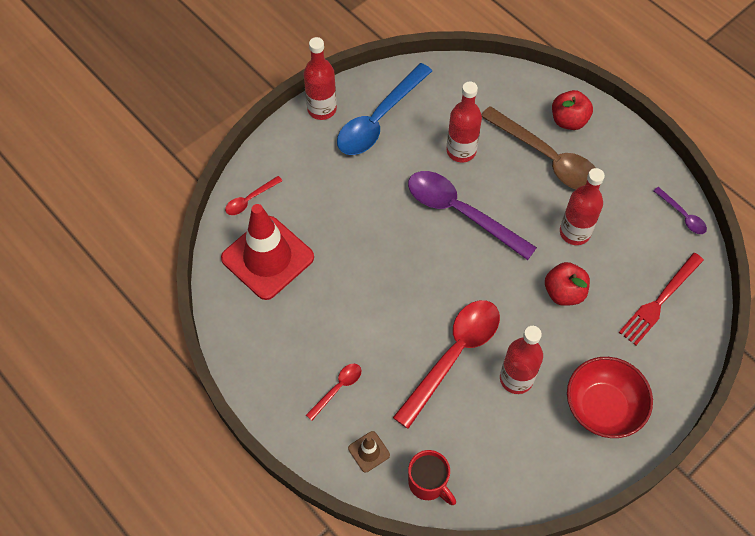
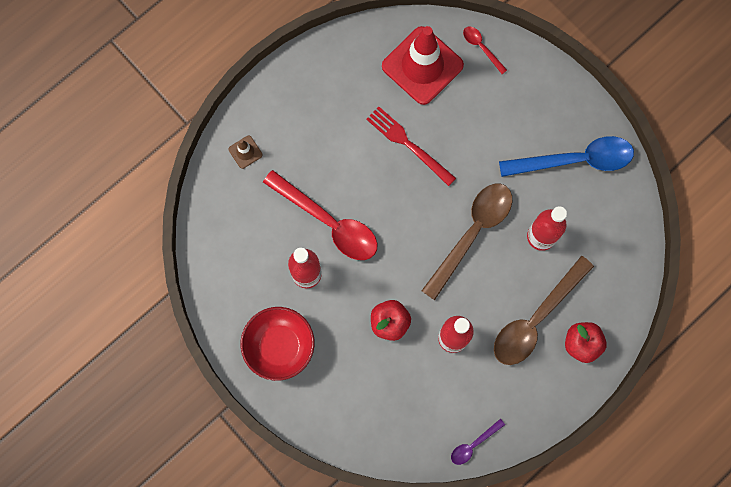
camera: 90 degrees right, 15 degrees up
(322, 109) = (584, 107): red bottle -> none
(338, 388) = (300, 127): red spoon -> none
(379, 119) = (575, 160): blue spoon -> blue spoon turned 135 degrees clockwise
(428, 483) = (218, 198): red mug -> none
(460, 212) = (472, 233): purple spoon -> brown spoon
(659, 301) = (381, 410): red fork -> red fork (408, 144)

